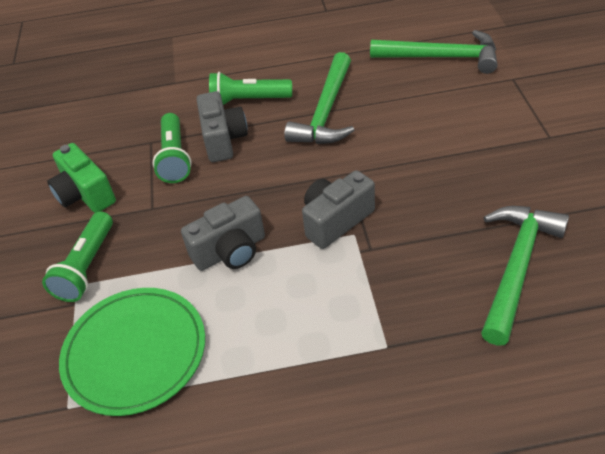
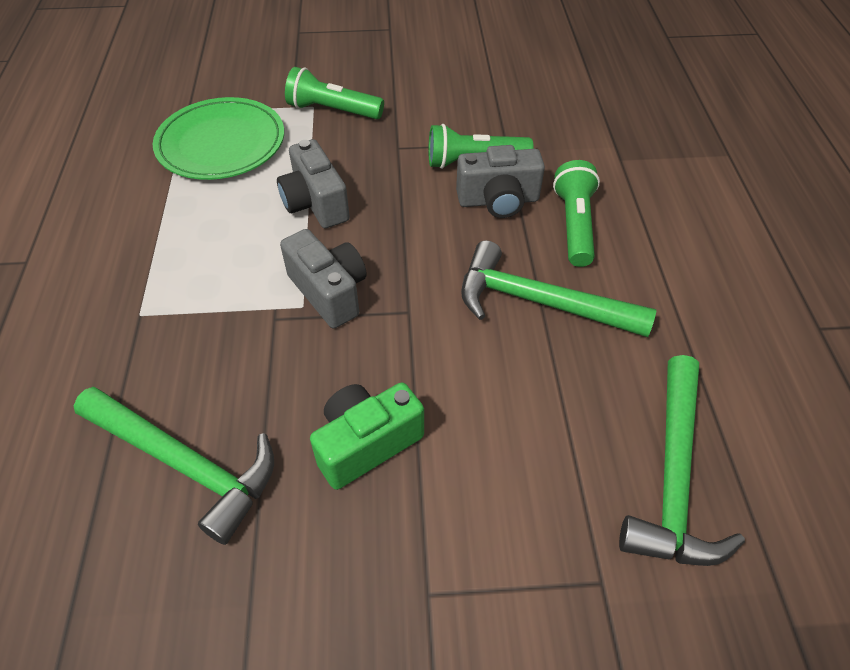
camera: 90 degrees right, 5 degrees up
(85, 194) = (431, 102): green camera -> green camera (366, 444)

